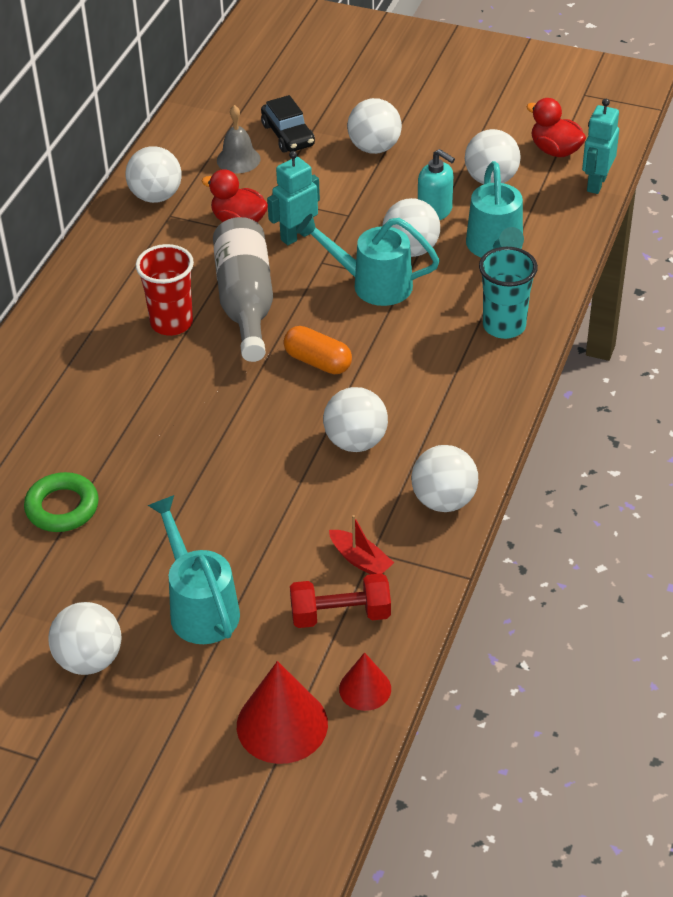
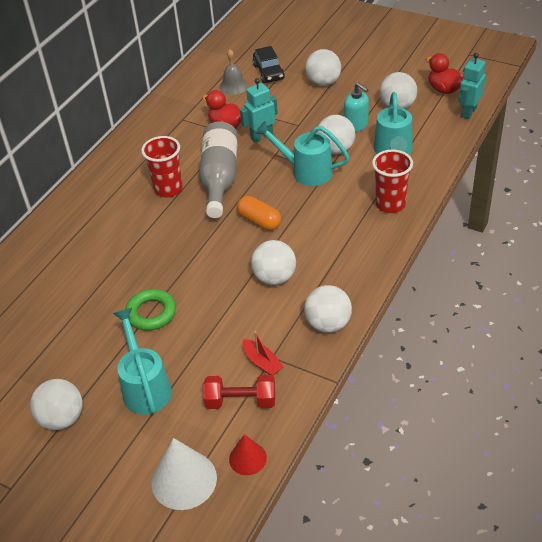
camera: 10 degrees right, 0 degrees up
(62, 507) = (69, 309): green ring -> green ring (151, 313)
(156, 196) = (176, 107): white ball -> none
(282, 724) = (184, 480): red cone -> white cone
(504, 326) = (390, 204): turquoise cup -> red cup

